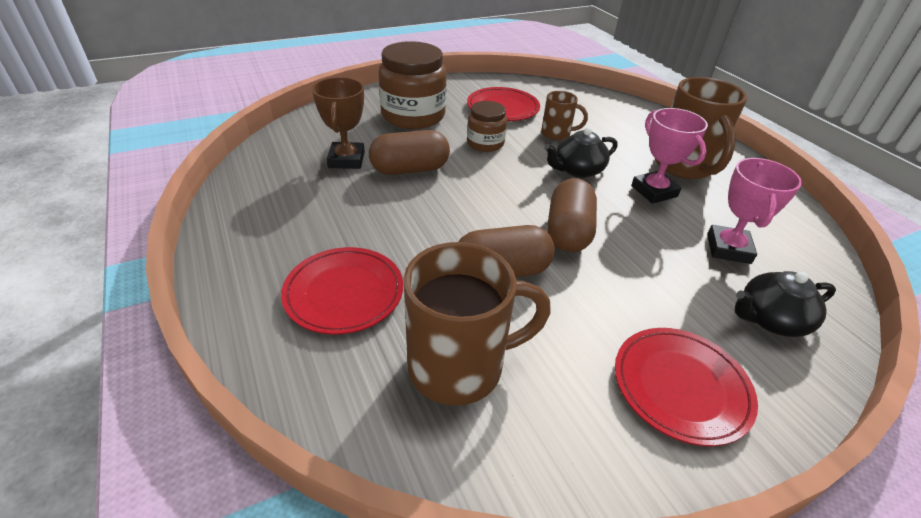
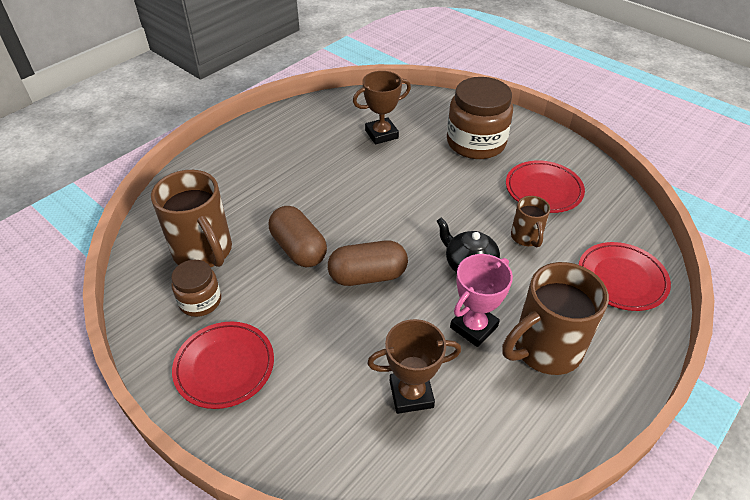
camera: 70 degrees right, 5 degrees up
(344, 293) = (243, 185): red plate -> red plate (621, 279)
(410, 169) = (392, 167): brown capsule -> none
(485, 143) = (466, 196): brown jar -> brown jar (200, 301)
(728, 248) = (411, 394): pink trophy -> brown trophy
(770, 319) = (323, 427): black teapot -> none

